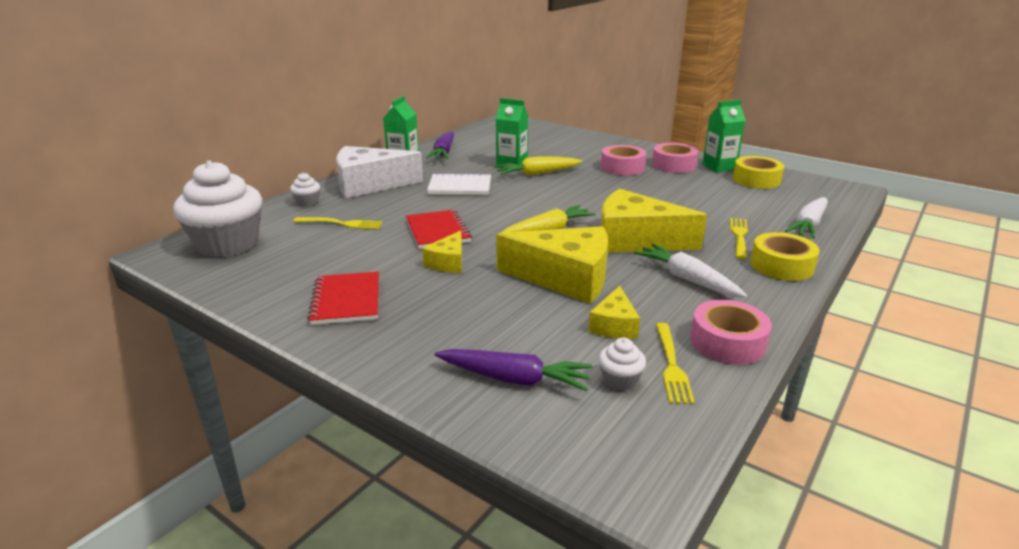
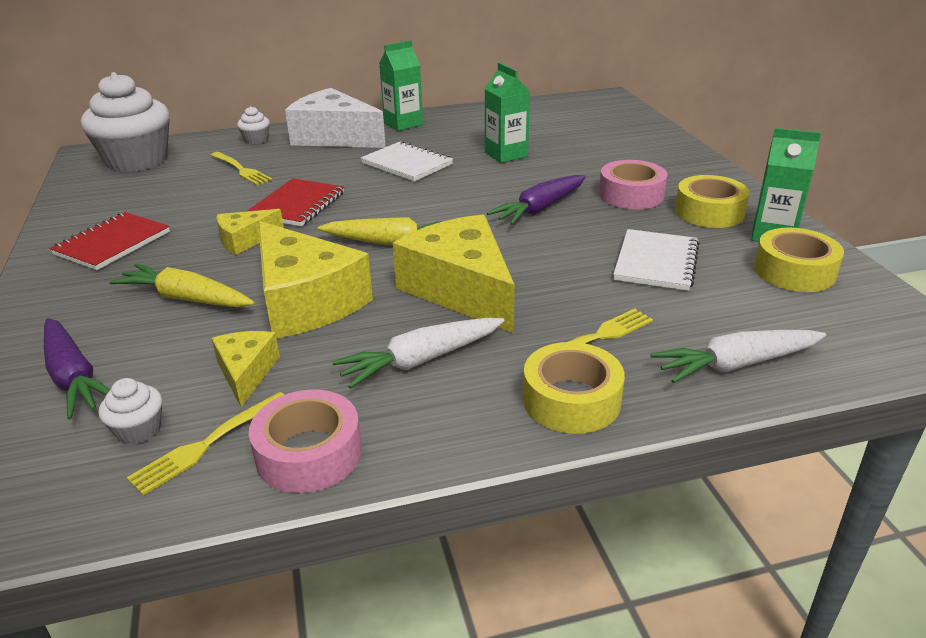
camera: 40 degrees right, 5 degrees up
(443, 152) = (465, 121): purple carrot -> purple carrot (539, 209)
(537, 173) = (514, 172): yellow carrot -> yellow carrot (186, 299)
(614, 325) = (246, 373): yellow cheese -> yellow cheese turned 120 degrees clockwise
(673, 165) = (709, 212): pink tape -> yellow tape
(687, 279) = (420, 360): white carrot -> white carrot turned 120 degrees counterclockwise
(696, 195) = (656, 262): none -> white notebook

